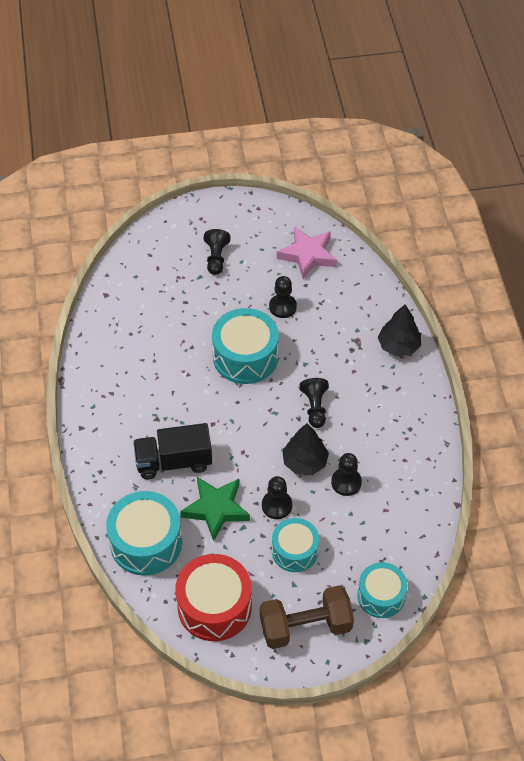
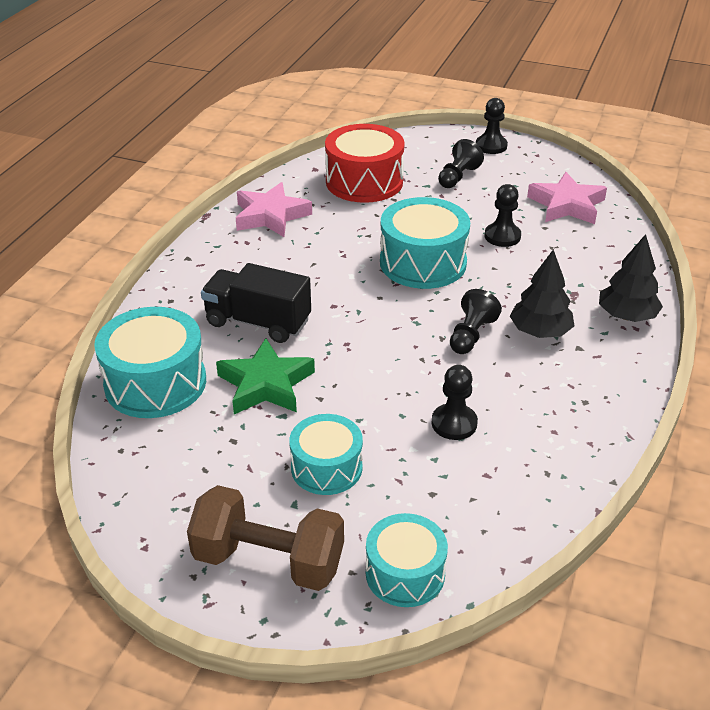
camera: 30 degrees right, 15 degrees down
(109, 359) = (270, 216): none -> pink star
(214, 606) = (173, 482): red drum -> red drum (364, 182)
(276, 505) = (343, 411): black pawn -> black pawn (491, 146)
(305, 462) = (415, 382): black tree -> black tree (540, 332)

